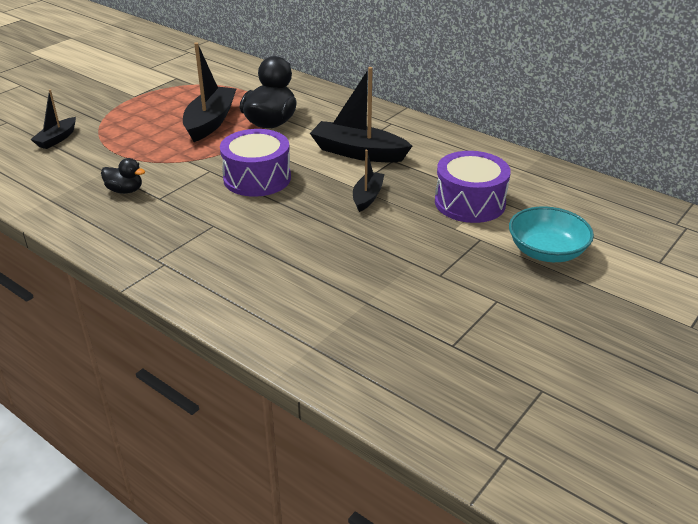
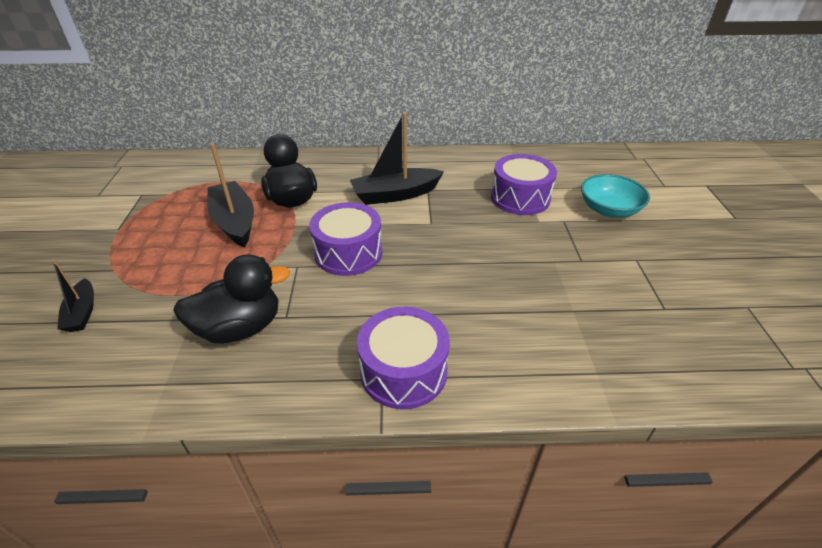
camera: 40 degrees left, 5 degrees up
(125, 190) = (240, 328): black duck -> black duck, size x1.90
(183, 268) = (403, 371): none -> purple drum
(367, 197) = (452, 226): black boat -> none

